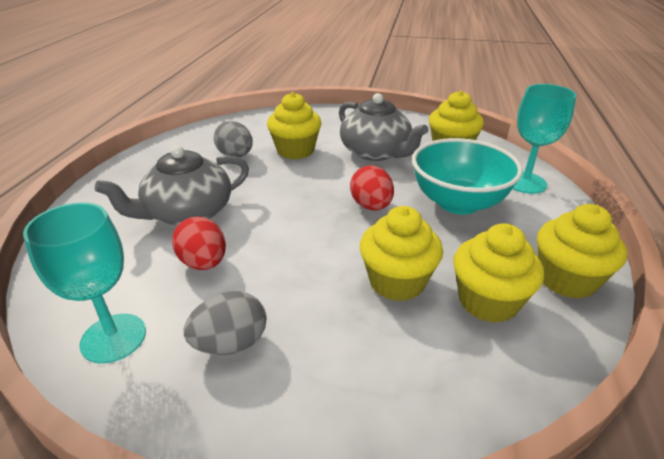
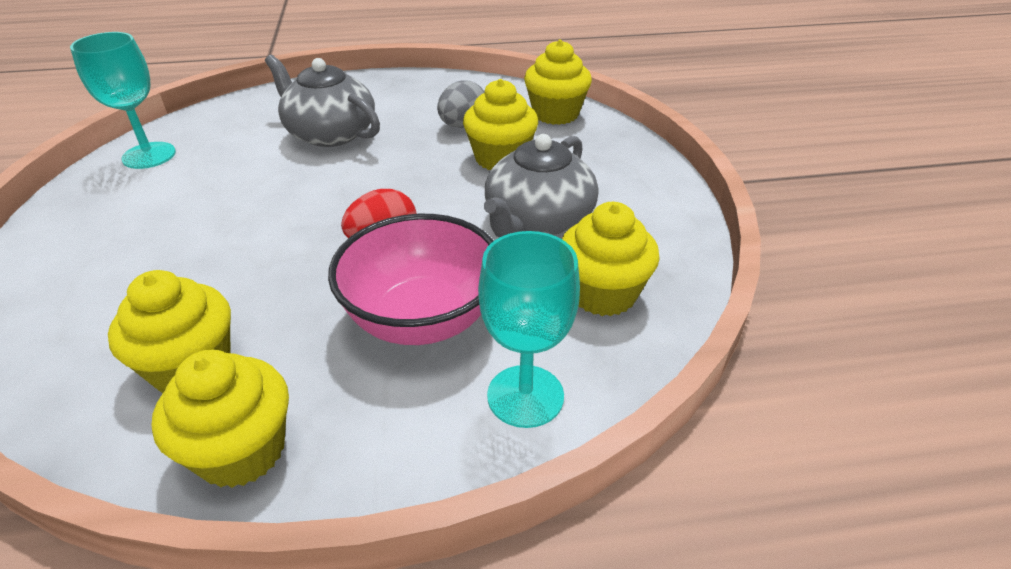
camera: 70 degrees right, 5 degrees up
(203, 263) = (248, 164): red egg -> none
(230, 343) = (136, 208): grey egg -> none
(397, 282) = (227, 287): yellow cupcake -> yellow cupcake (555, 114)
(458, 203) = (422, 319): turquoise bowl -> pink bowl

